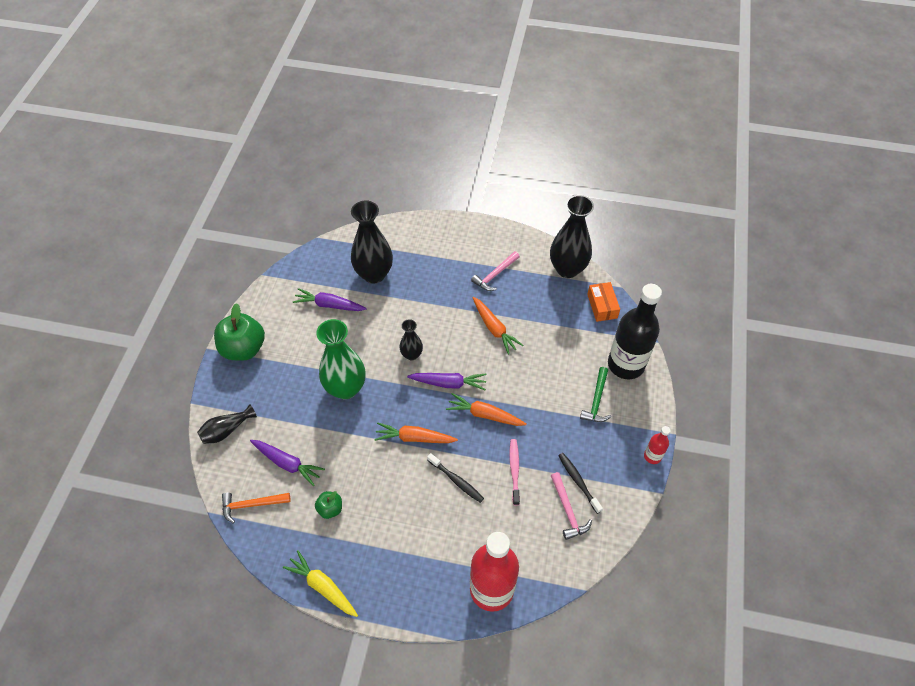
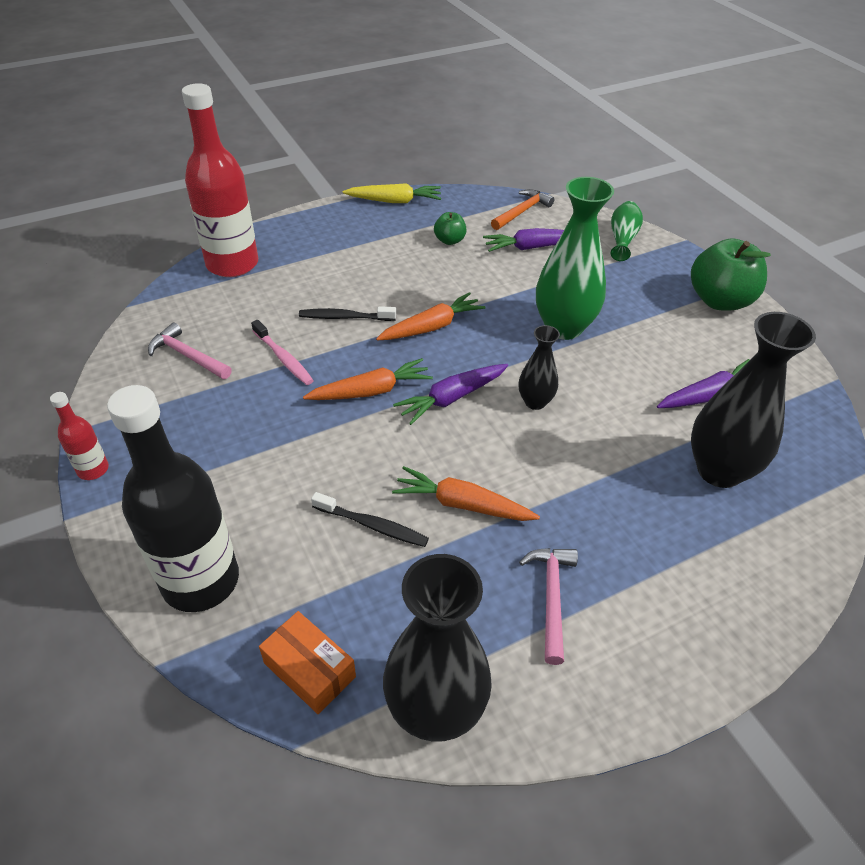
camera: 140 degrees right, 10 degrees down
(226, 430) = (622, 239): black vase -> green vase
(578, 481) = (191, 388): black toothbrush -> black toothbrush (372, 525)
(596, 400) = (221, 495): green hammer -> none

